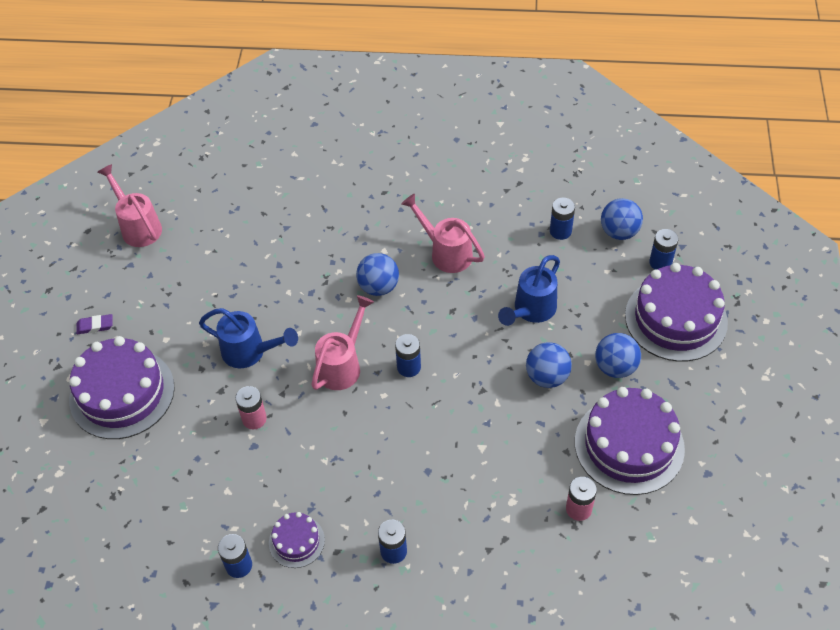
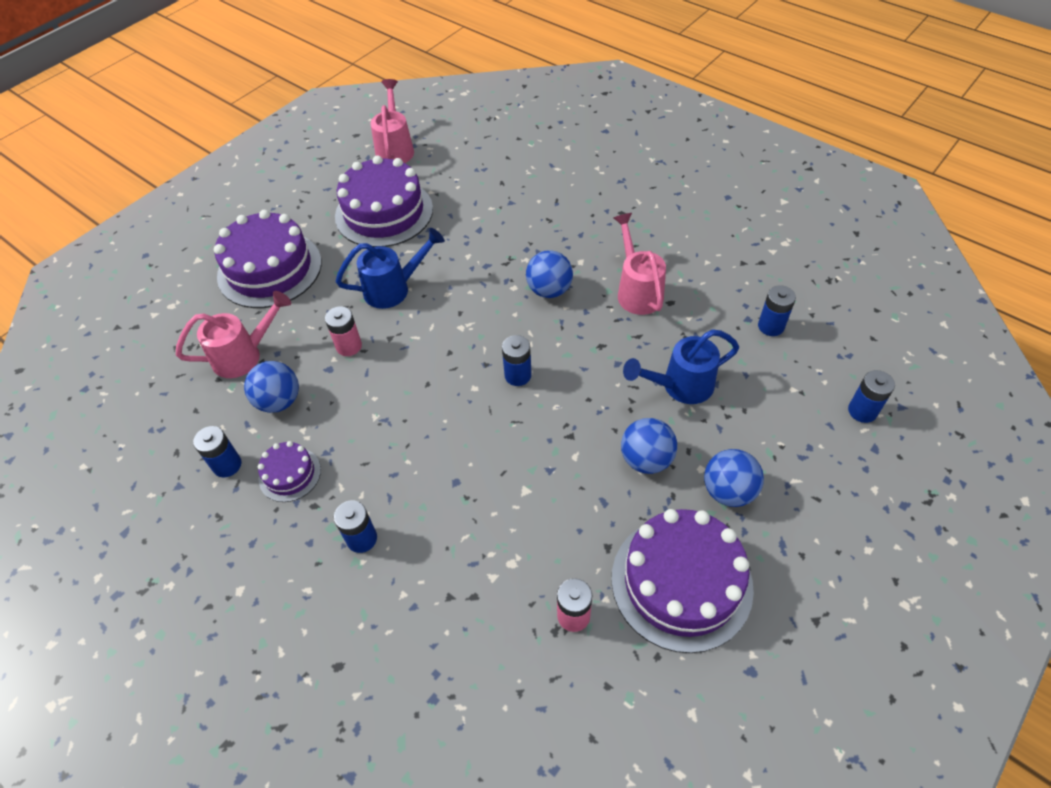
camera: 35 degrees right, 0 degrees up
(95, 326) = (297, 207): purple eraser -> none
(250, 352) = (393, 289): blue watering can -> blue watering can turned 75 degrees counterclockwise
(342, 365) = (460, 341): pink watering can -> pink watering can (244, 355)
(619, 232) = (836, 357): blue ball -> blue ball (279, 401)
(676, 319) = (837, 478): purple cake -> purple cake (384, 212)

